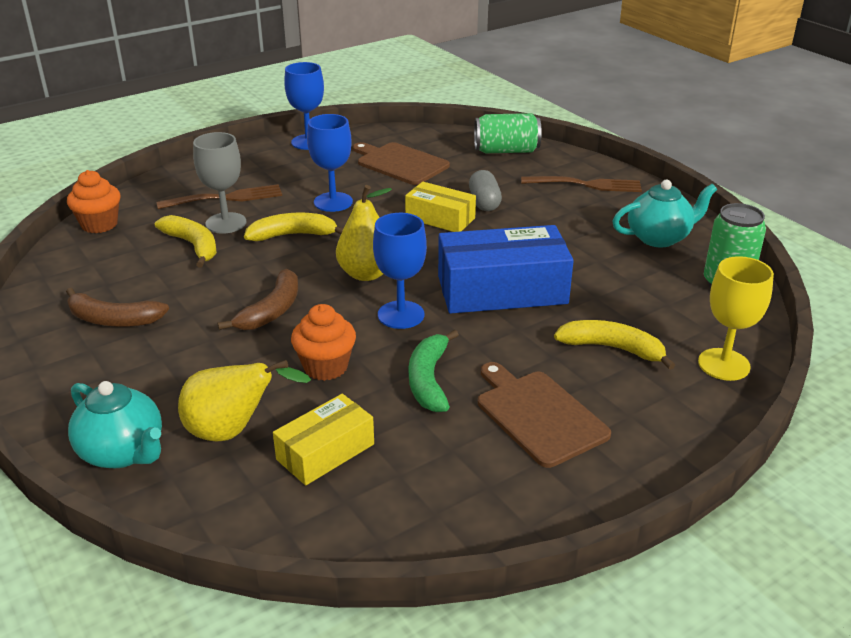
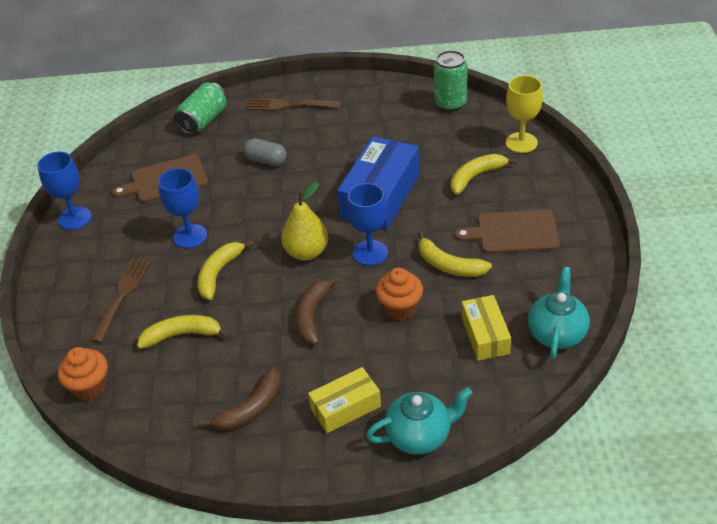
camera: 55 degrees left, 10 degrees up
(226, 223) = (164, 306): grey goblet -> none
(233, 431) = (435, 374): yellow pear -> none
(271, 311) = (313, 315): brown banana -> brown banana turned 135 degrees counterclockwise
(429, 380) = (448, 265): green banana -> yellow banana
(440, 218) = (267, 190): yellow box -> yellow box (345, 407)
(586, 185) = (289, 105): brown fork -> brown fork turned 120 degrees counterclockwise
(659, 238) = (381, 105): turquoise teapot -> turquoise teapot (557, 333)

